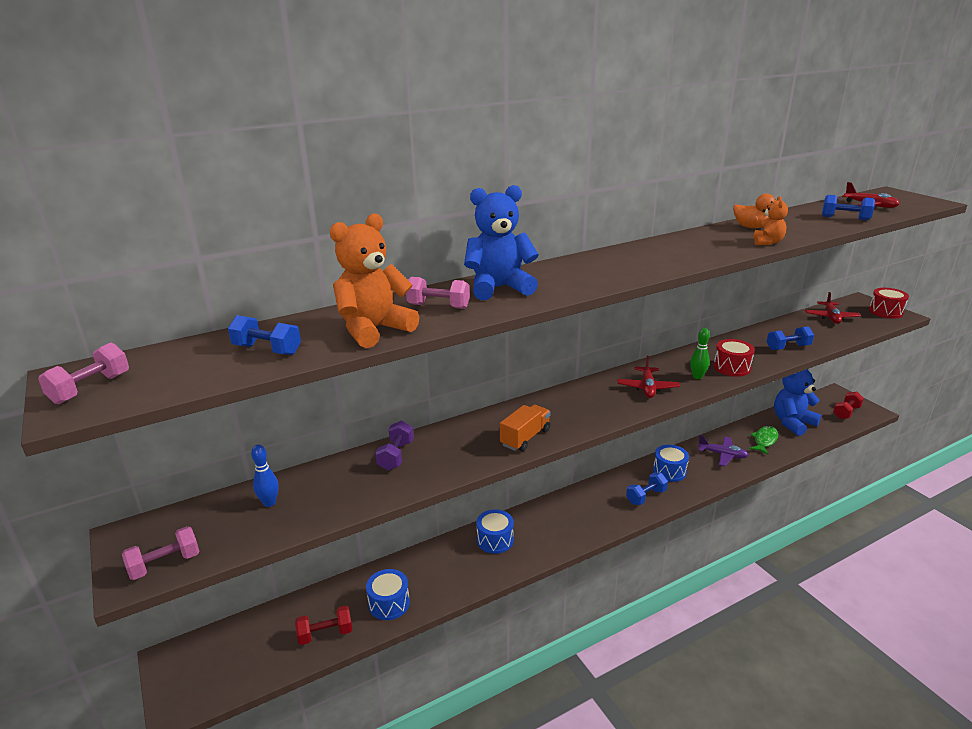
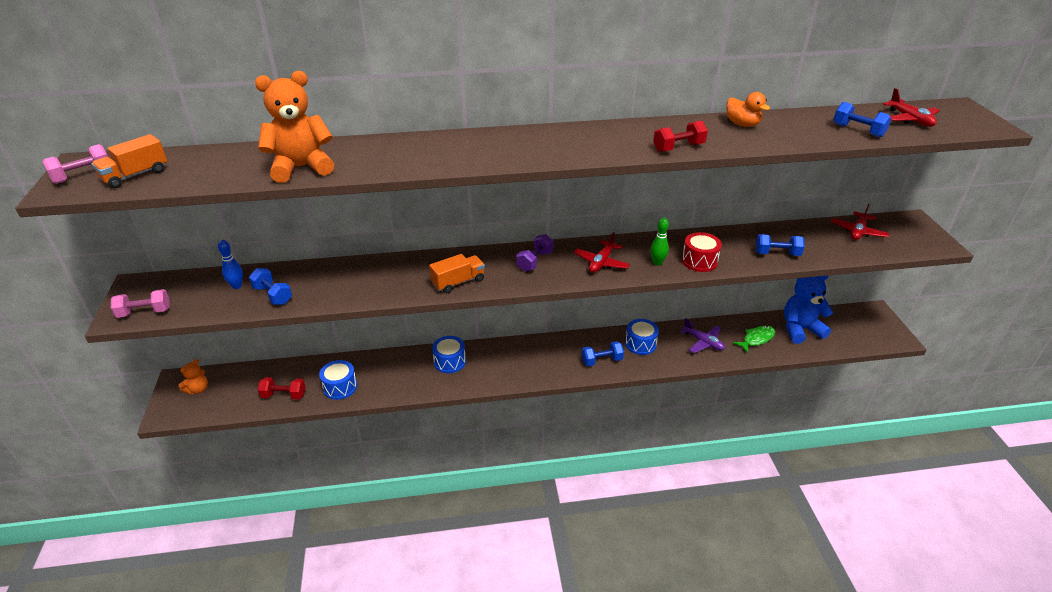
camera: 20 degrees right, 10 degrees up
(167, 374) = (135, 175): none -> orange truck
(267, 350) = (214, 169): blue dumbbell -> blue dumbbell (273, 295)
(396, 455) = (349, 272): purple dumbbell -> purple dumbbell (535, 261)
(438, 306) = (370, 156): pink dumbbell -> none
(499, 288) = (435, 148): blue teddy bear -> none
(767, 242) = (734, 145): orange teddy bear -> orange teddy bear (198, 389)
(846, 412) = (868, 333): red dumbbell -> red dumbbell (678, 148)
(885, 312) = (927, 238): red drum -> none

